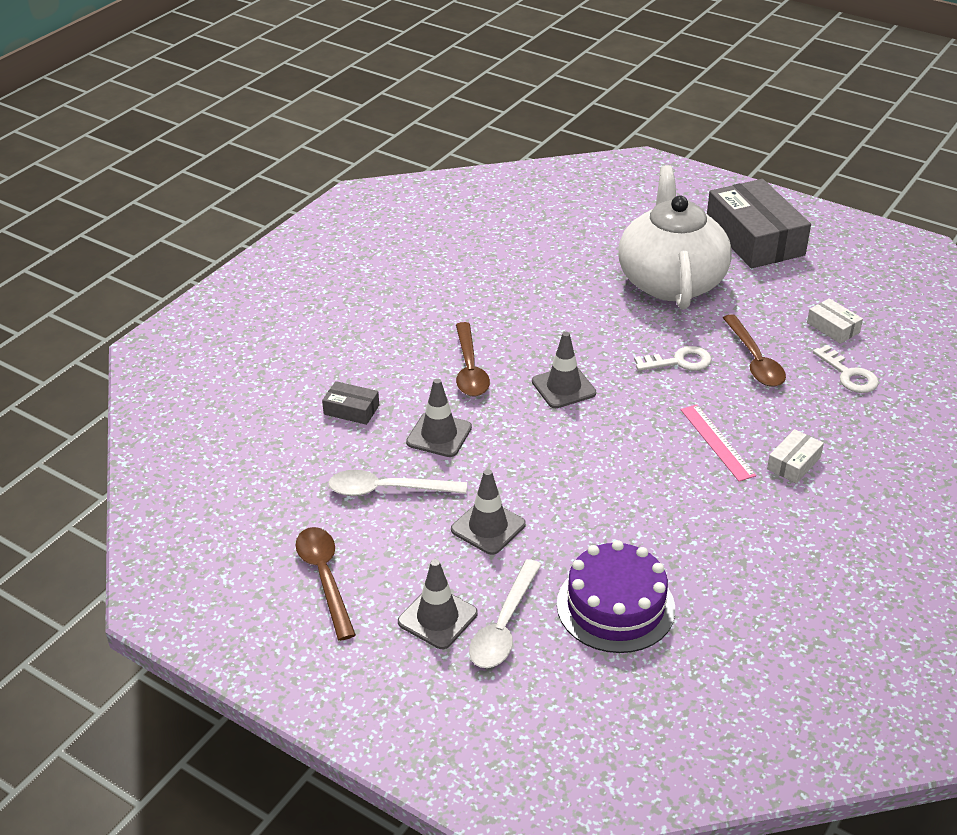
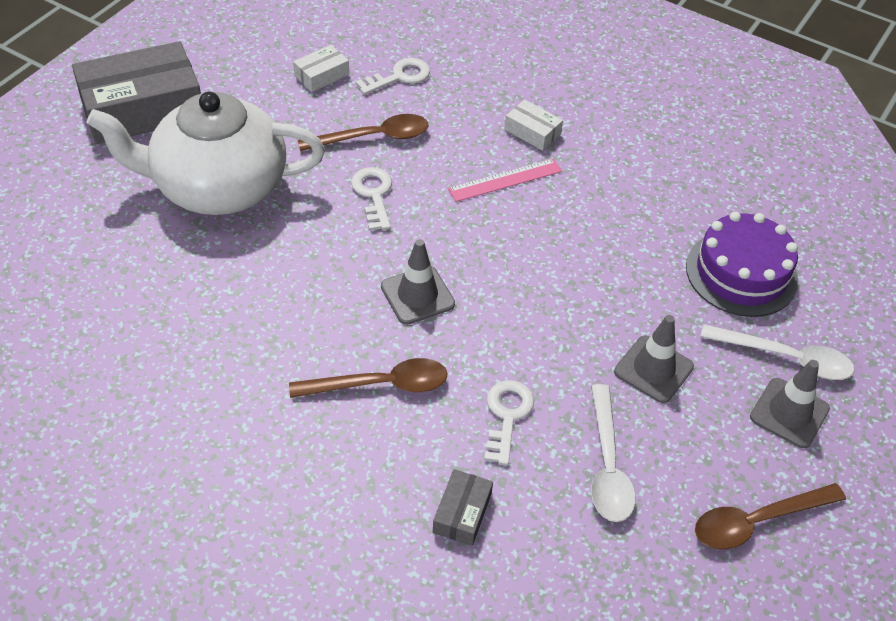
camera: 95 degrees left, 10 degrees up
(439, 435) = (507, 415): grey traffic cone -> white key

